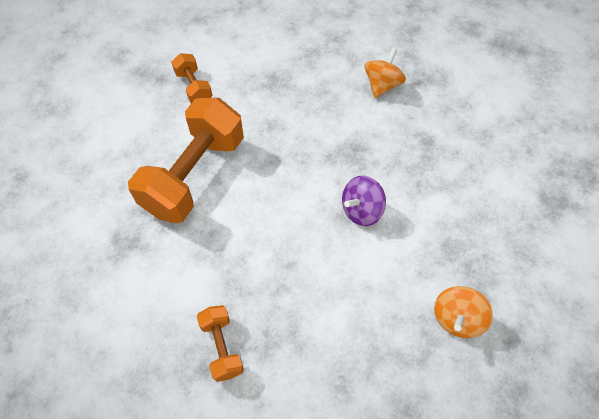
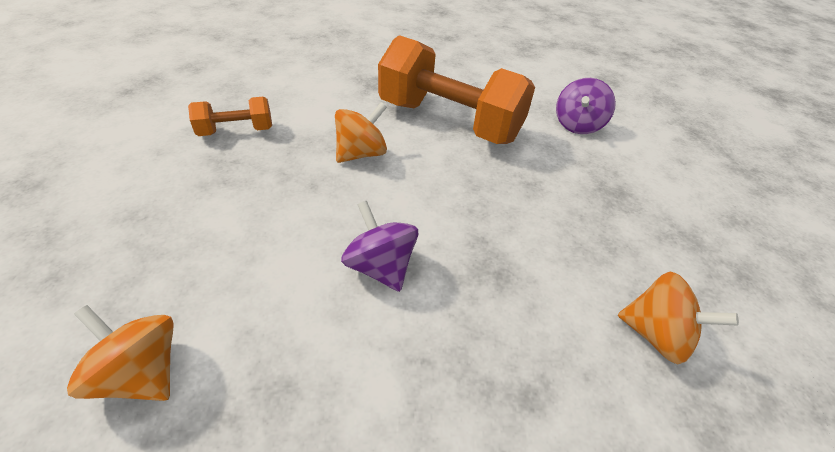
camera: 90 degrees right, 15 degrees down
(194, 87) = (577, 125): orange dumbbell -> purple spinning top
(246, 237) = (361, 154): none -> orange spinning top

